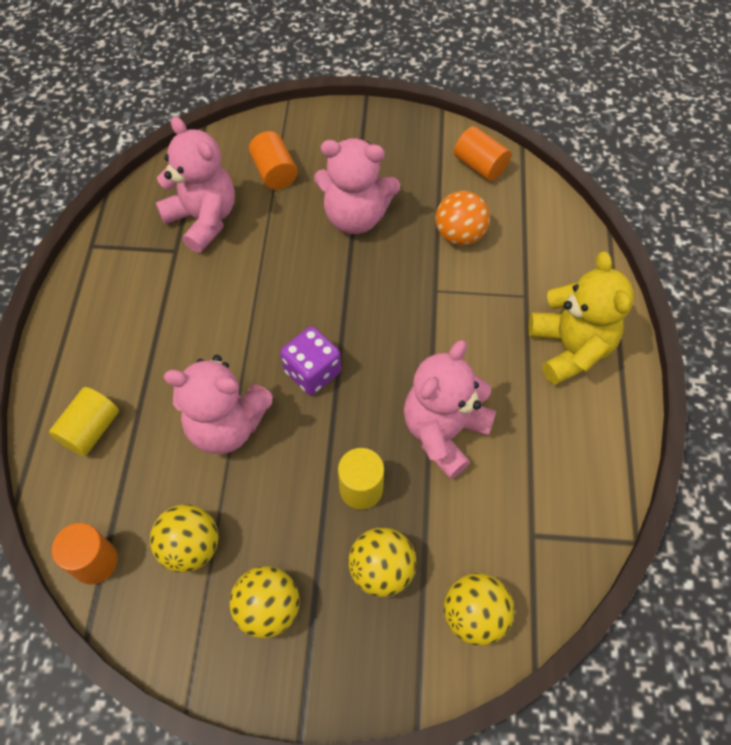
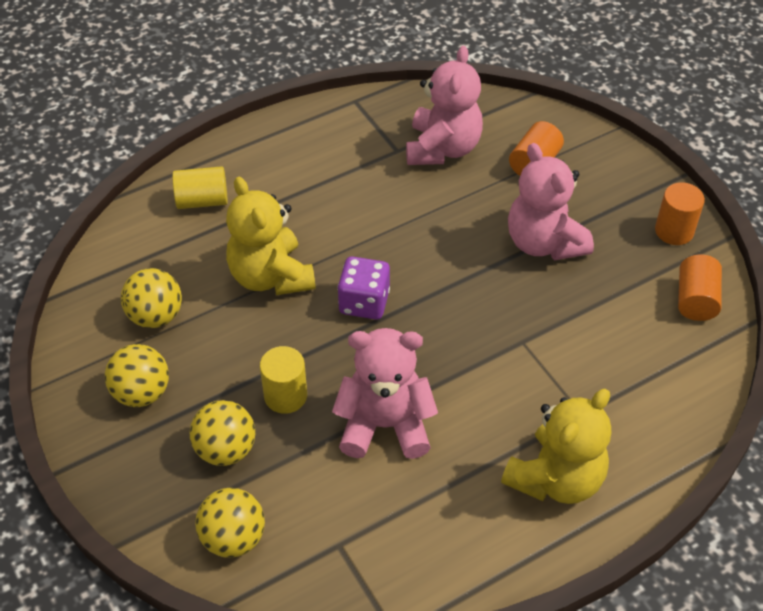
camera: 55 degrees right, 10 degrees down
(95, 561) = (104, 268): orange cylinder -> orange cylinder (674, 231)
(226, 425) = (271, 276): pink teddy bear -> yellow teddy bear
(459, 235) = (600, 327): orange ball -> none

